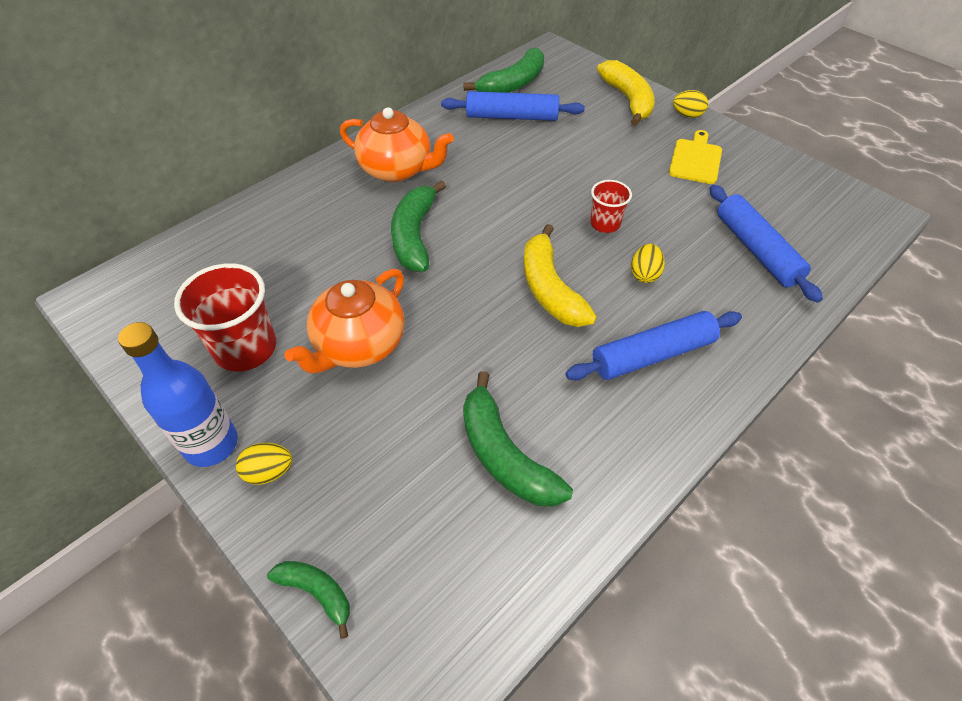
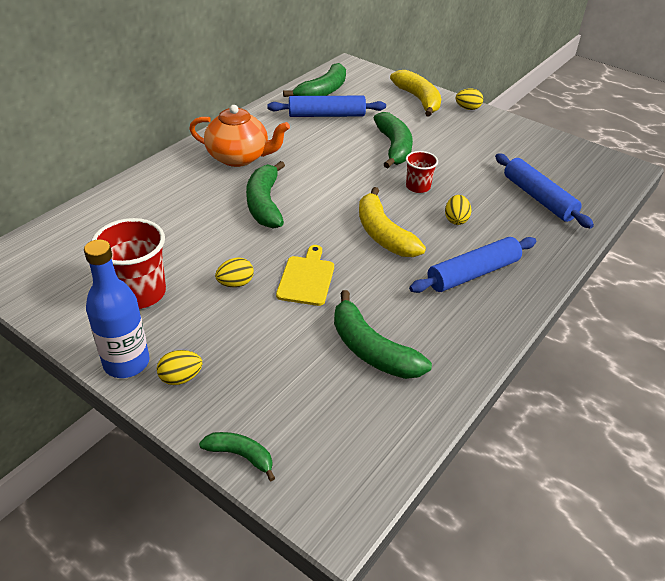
camera: 10 degrees left, 10 degrees down
(359, 345) = (235, 283): orange teapot -> yellow egg
(585, 166) = (394, 147): none -> green banana
(695, 159) = (480, 139): yellow cutting board -> yellow cutting board (306, 278)

